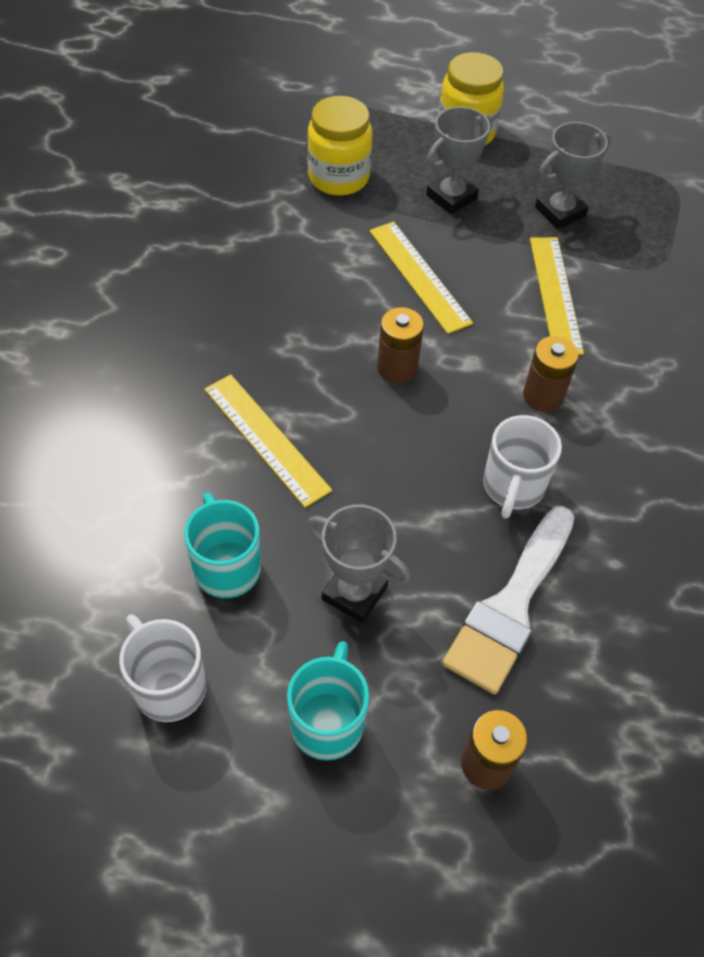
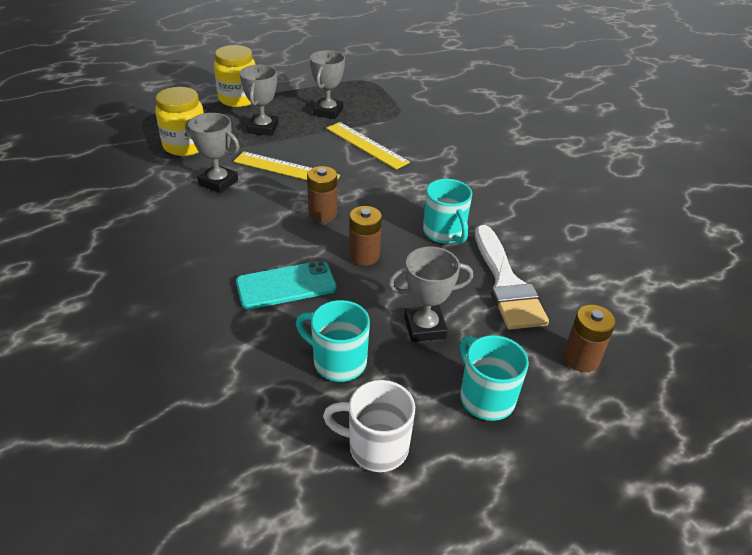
camera: 40 degrees left, 15 degrees down
(266, 439) = (286, 285): yellow ruler -> turquoise phone
(325, 253) = (218, 182): none -> grey trophy
(513, 487) = (444, 233): white mug -> turquoise mug
(543, 395) = (411, 188): brown battery -> brown battery (364, 256)

